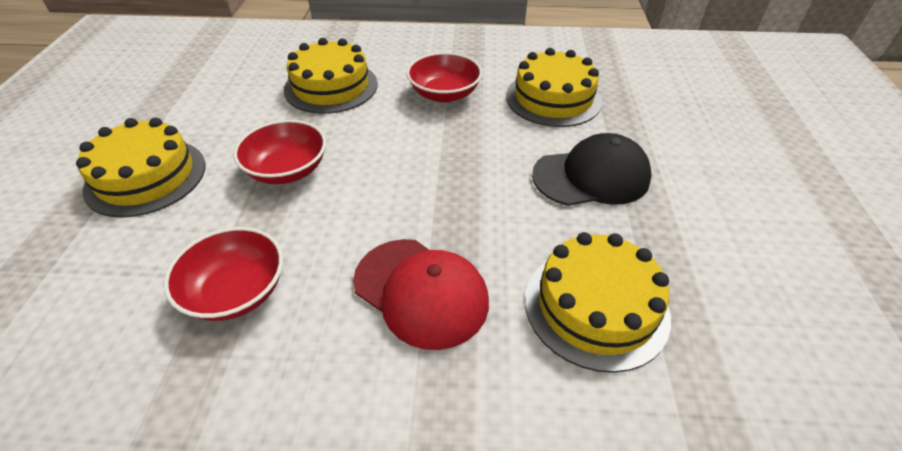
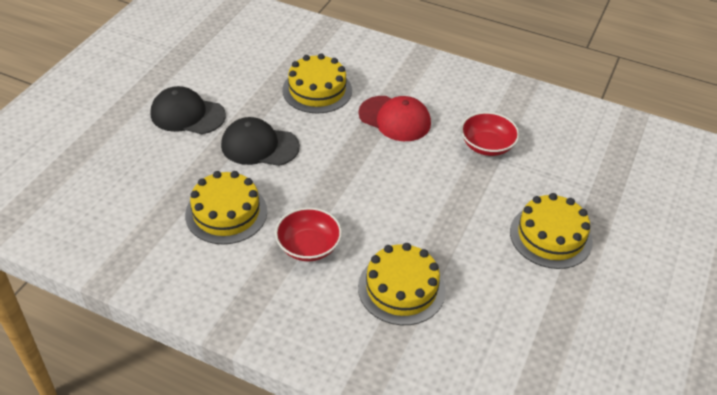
camera: 160 degrees left, 0 degrees up
(287, 170) = (452, 211): red bowl -> none
(421, 292) = (395, 119): red cap -> red cap turned 150 degrees clockwise
(732, 188) = (187, 115): none -> black cap

